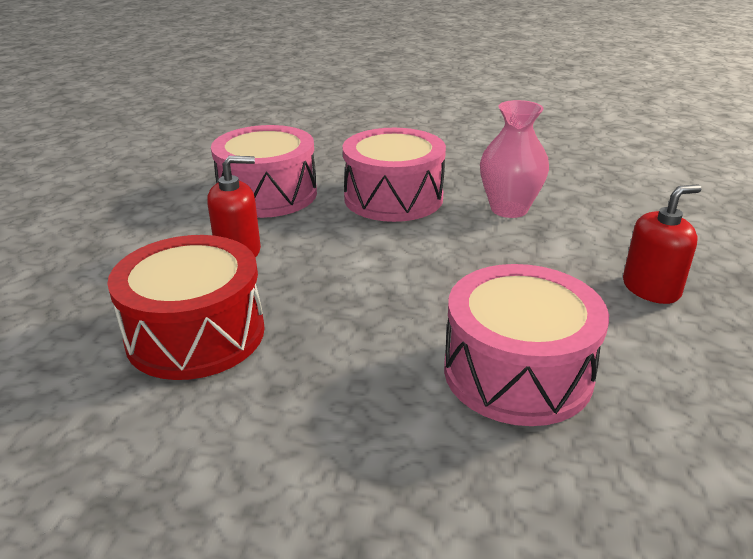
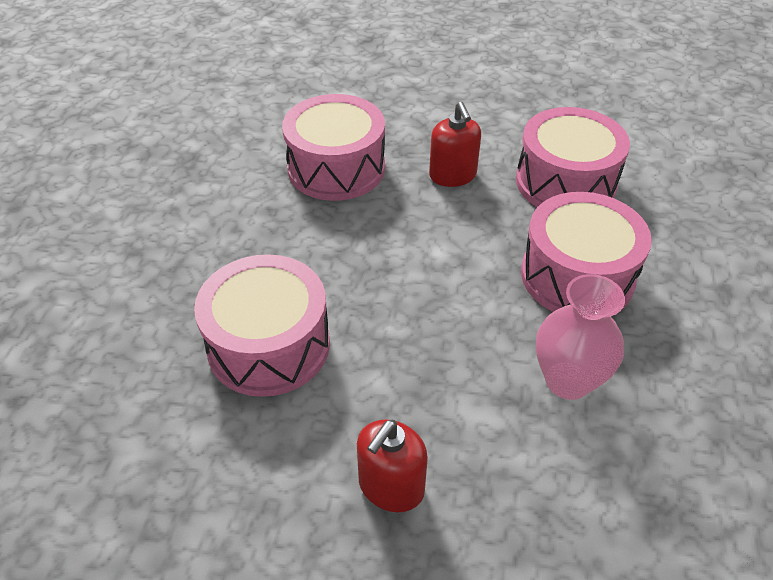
camera: 90 degrees right, 15 degrees up
(196, 334) = (336, 168): red drum -> pink drum
(651, 288) = (391, 486): red soap dispenser -> red soap dispenser turned 60 degrees clockwise

